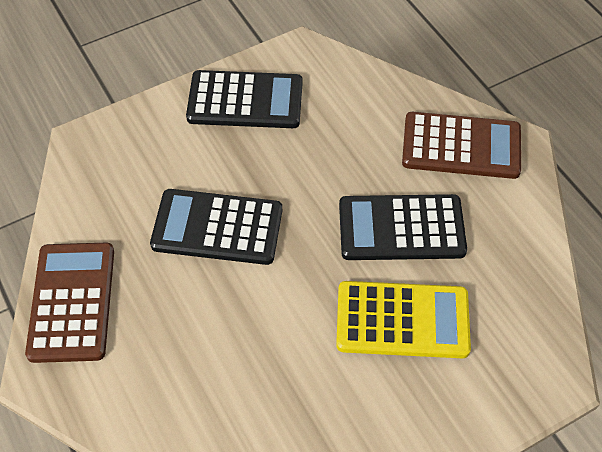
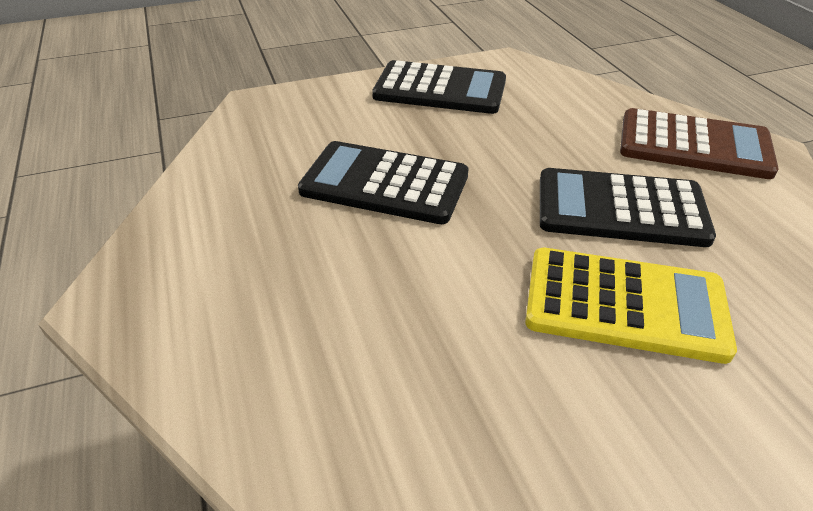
camera: 10 degrees right, 15 degrees down
(72, 302) = (182, 231): brown calculator -> none

